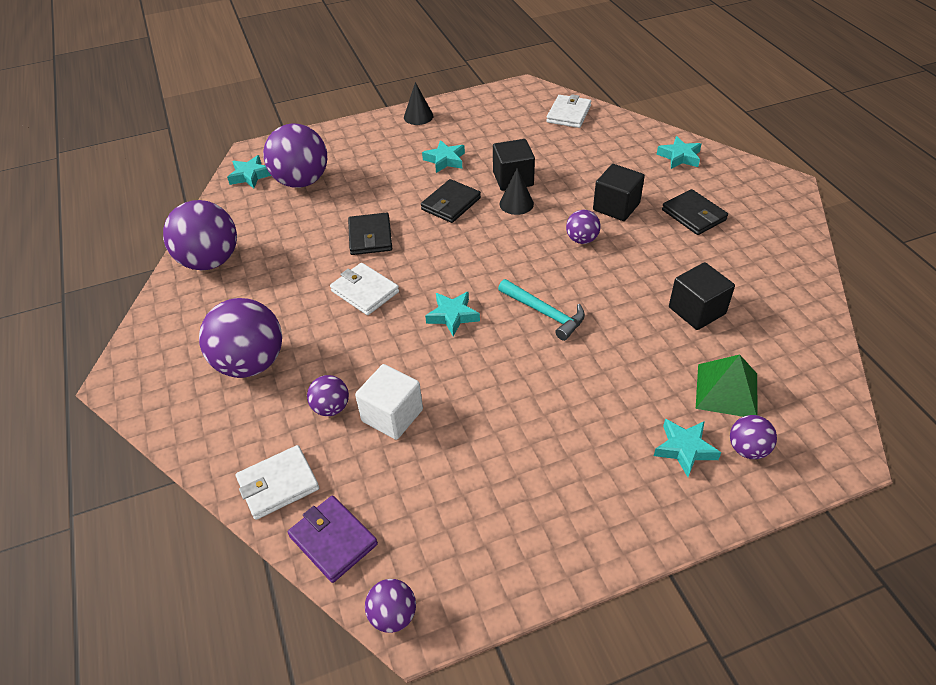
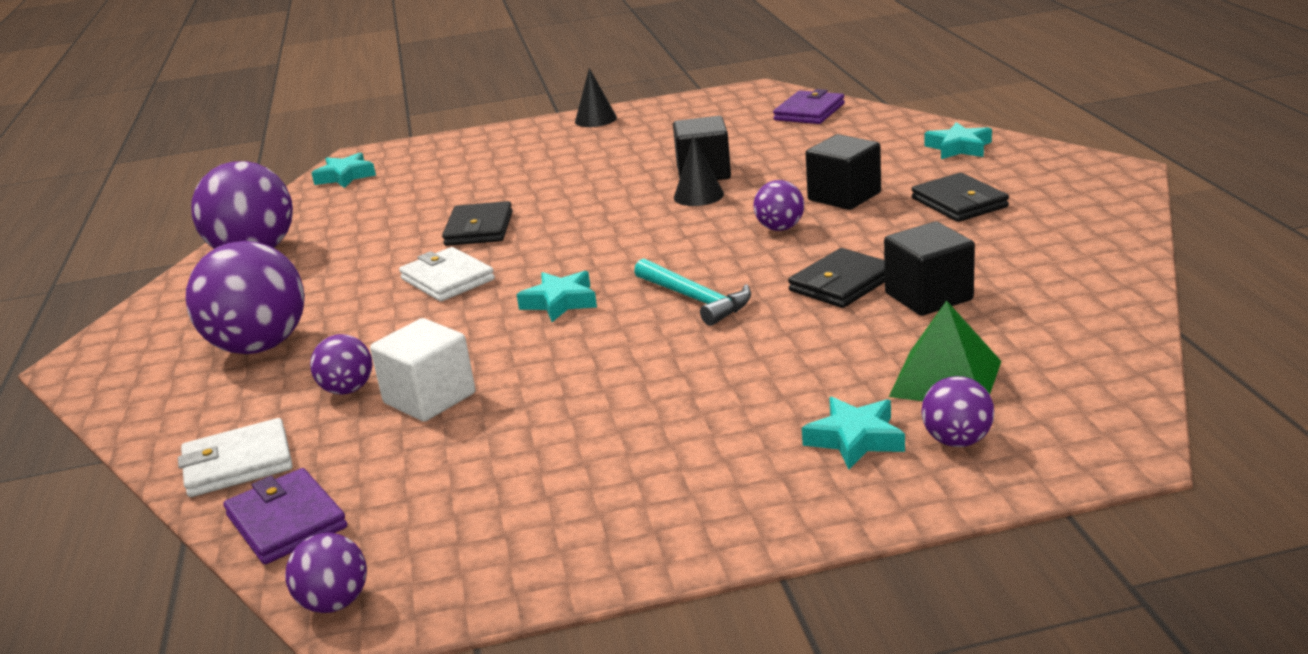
camera: 10 degrees right, 20 degrees down
(301, 181) = (410, 180): purple ball -> none
(445, 160) = (615, 158): turquoise star -> none
(451, 204) = (605, 197): black wallet -> black wallet (842, 284)
(568, 114) = (809, 112): white wallet -> purple wallet

